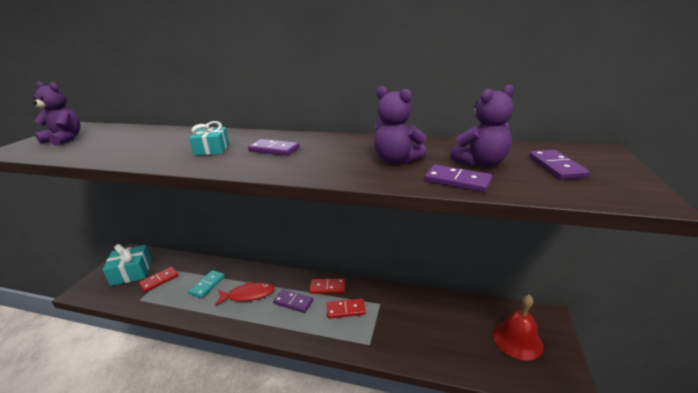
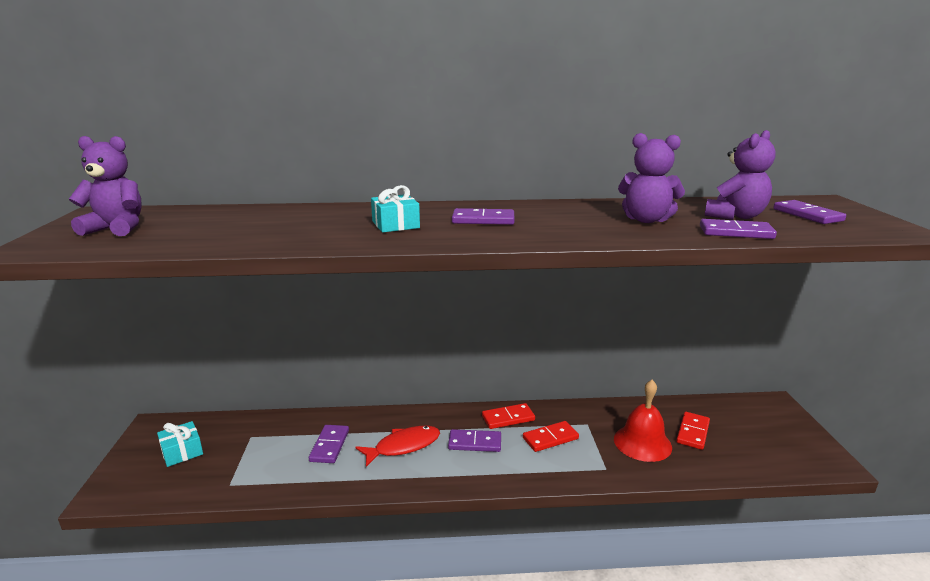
camera: 20 degrees left, 5 degrees down
(131, 272) = (182, 452): turquoise gift -> turquoise gift, size x0.63
(159, 280) = (242, 453): red domino -> red domino (692, 432)
(207, 285) = (329, 446): turquoise domino -> purple domino
(517, 340) = (759, 431): red bell -> red bell (642, 442)

